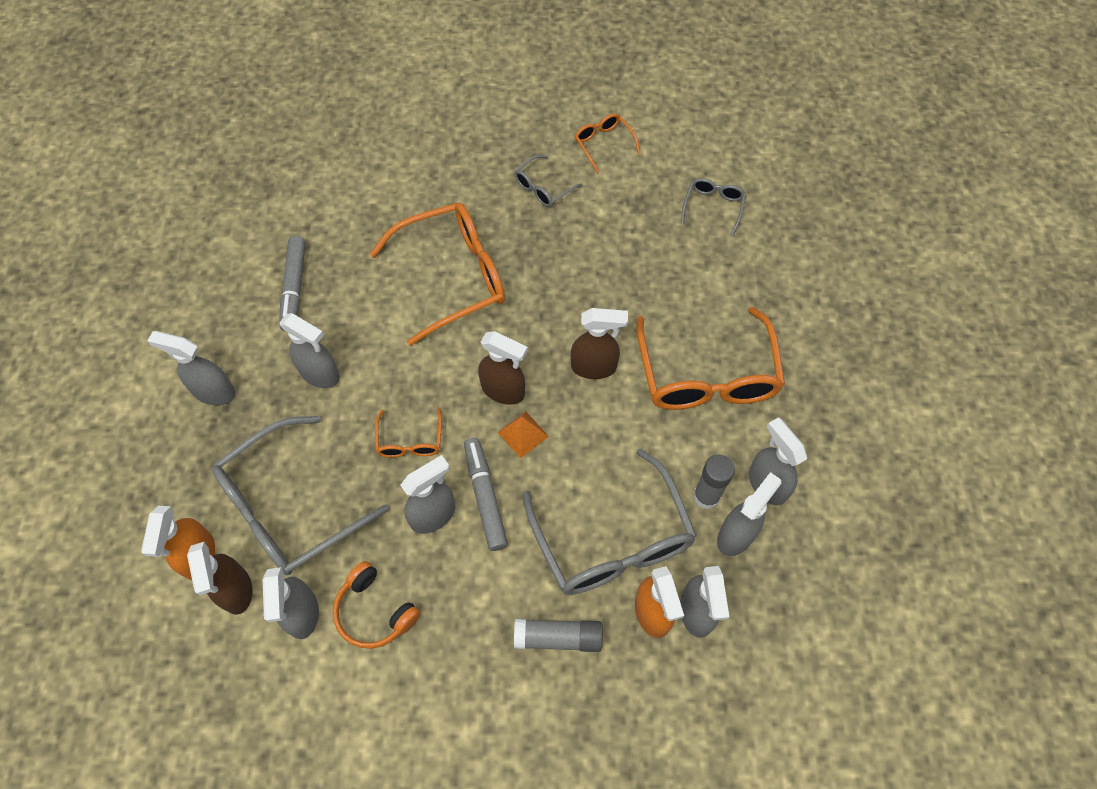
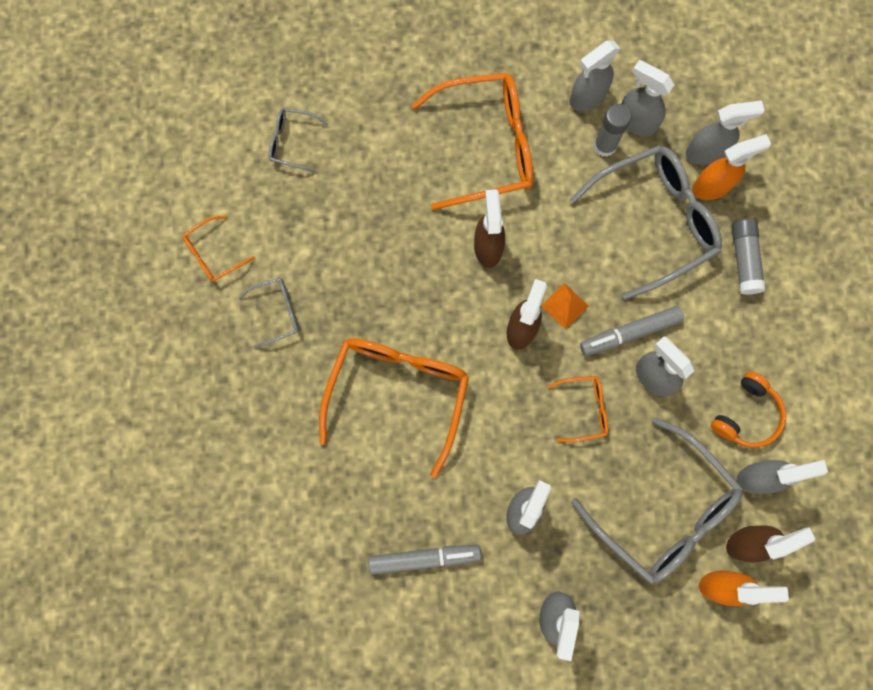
camera: 95 degrees left, 15 degrees up
(452, 277) = (398, 394): orange glasses -> orange glasses turned 45 degrees clockwise
(543, 188) = (277, 312): grey glasses -> grey glasses turned 60 degrees counterclockwise

